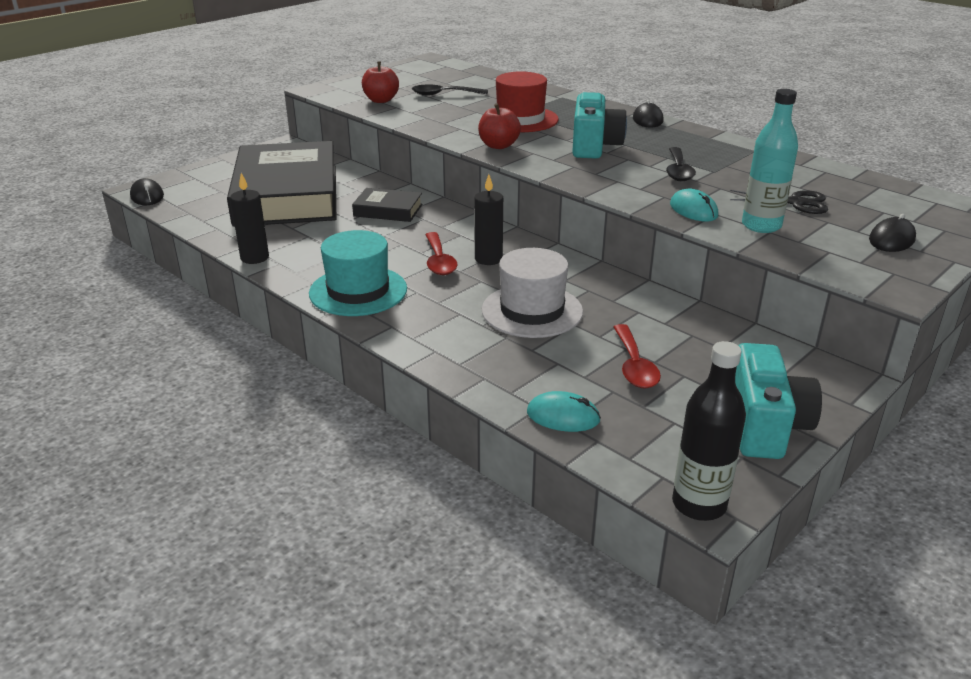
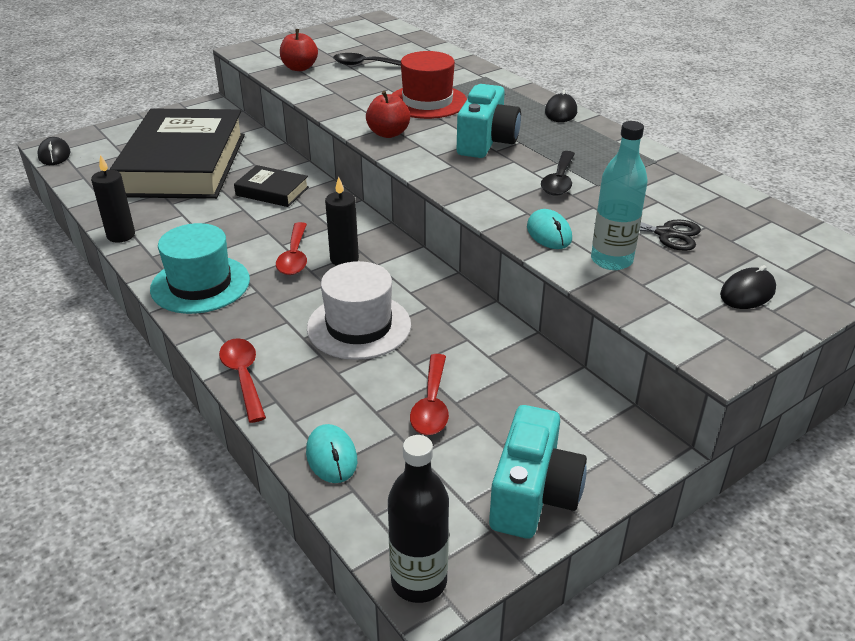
camera: 10 degrees right, 5 degrees up
(442, 362) = (243, 377): none -> red spoon
(563, 416) = (331, 456): turquoise mouse -> turquoise mouse turned 45 degrees clockwise

